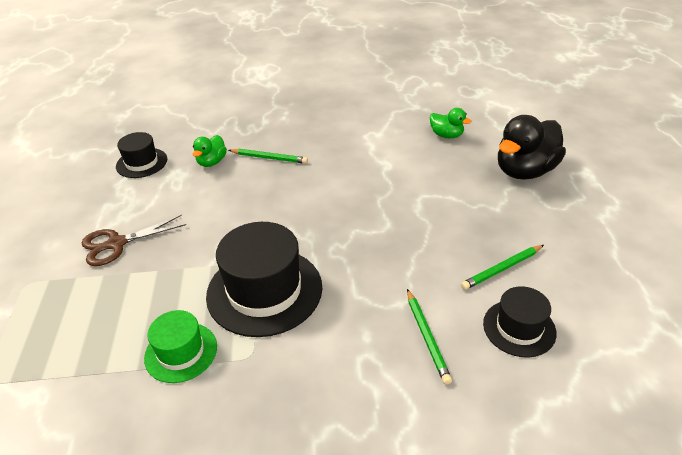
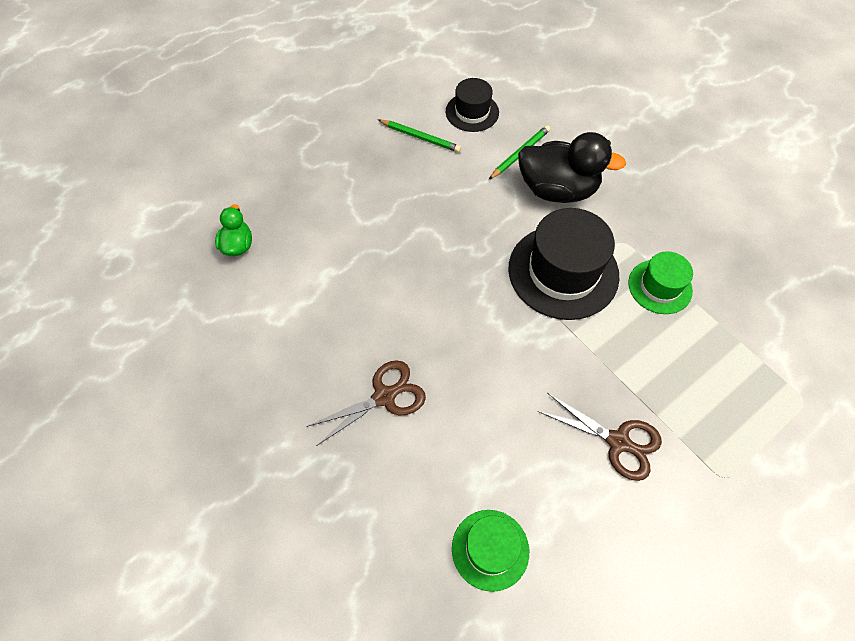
camera: 125 degrees left, 20 degrees up
(141, 163) = (490, 549): black hat -> green hat
(212, 162) = (432, 458): green duck -> none
(269, 158) = (384, 396): green pencil -> brown scissors
(524, 171) = (272, 162): black duck -> black duck (557, 189)

